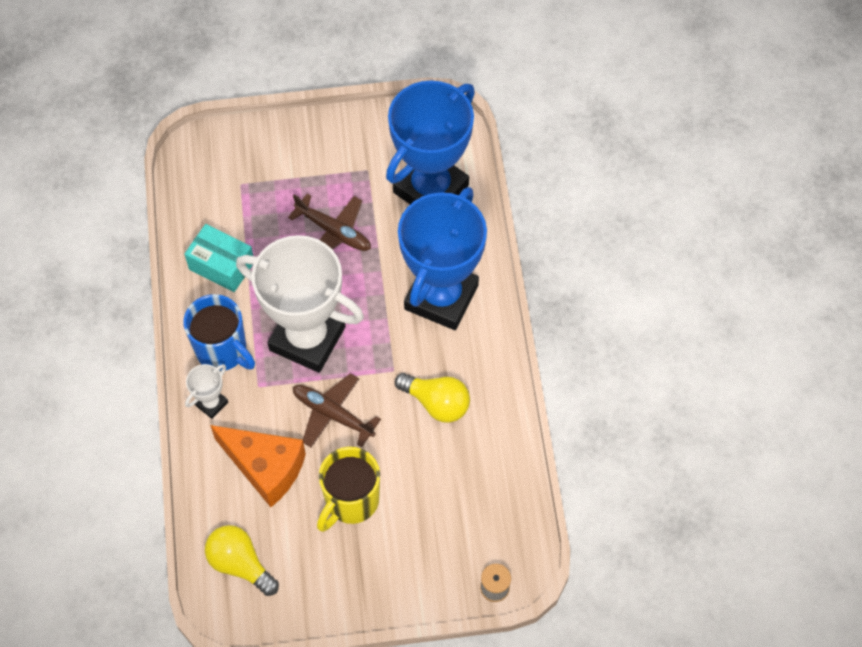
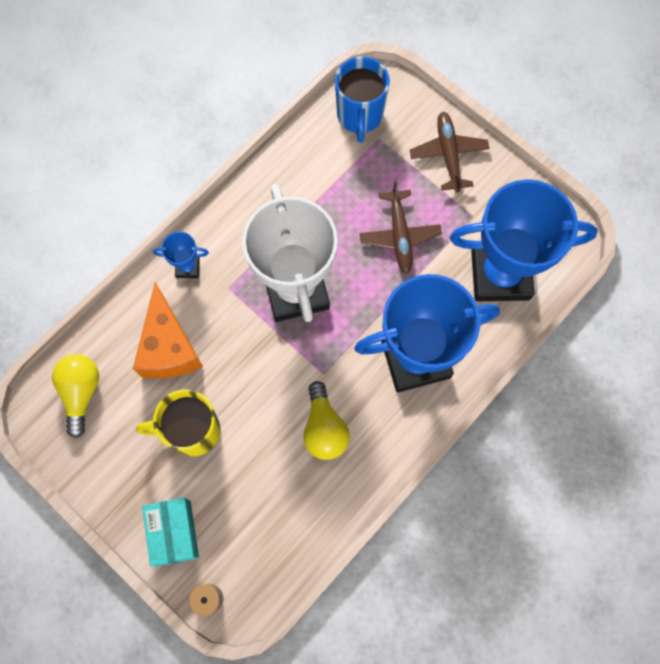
camera: 50 degrees right, 10 degrees up
(211, 403) = (187, 267): white trophy -> blue trophy
(221, 266) = (301, 182): turquoise box -> turquoise box (174, 533)
(222, 350) = (235, 239): blue mug -> blue mug (360, 115)
(333, 414) = (250, 360): brown plane -> brown plane (448, 155)

